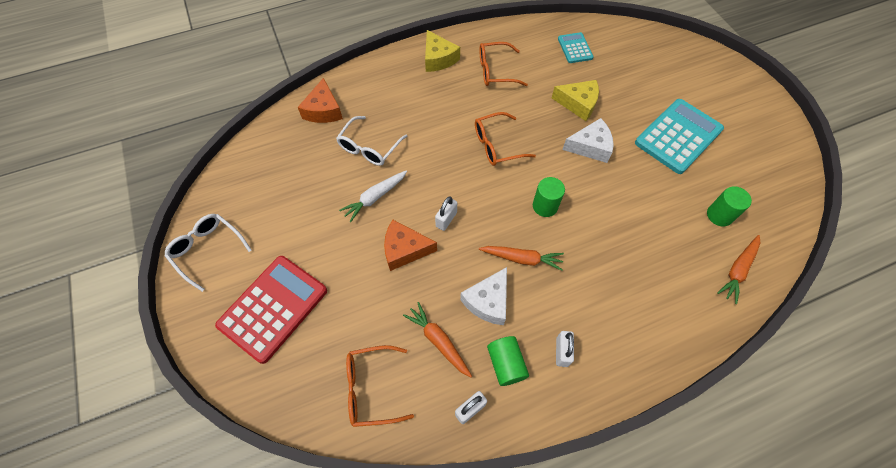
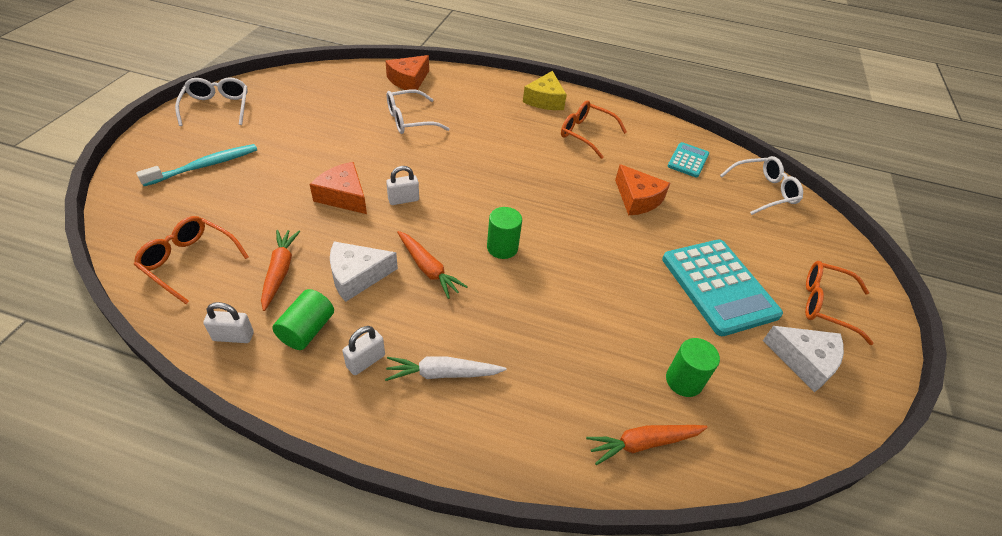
camera: 35 degrees right, 15 degrees down
(273, 308) = (204, 166): red calculator -> turquoise toothbrush
(375, 197) = (369, 151): white carrot -> white carrot (442, 373)
(496, 145) = (517, 180): orange glasses -> orange glasses (825, 305)
(578, 104) = (637, 199): yellow cheese -> orange cheese
(590, 147) = (607, 235): white cheese -> white cheese (804, 361)
(636, 42) = (764, 191): none -> white glasses
(678, 136) = (718, 287): turquoise calculator -> turquoise calculator turned 75 degrees clockwise

